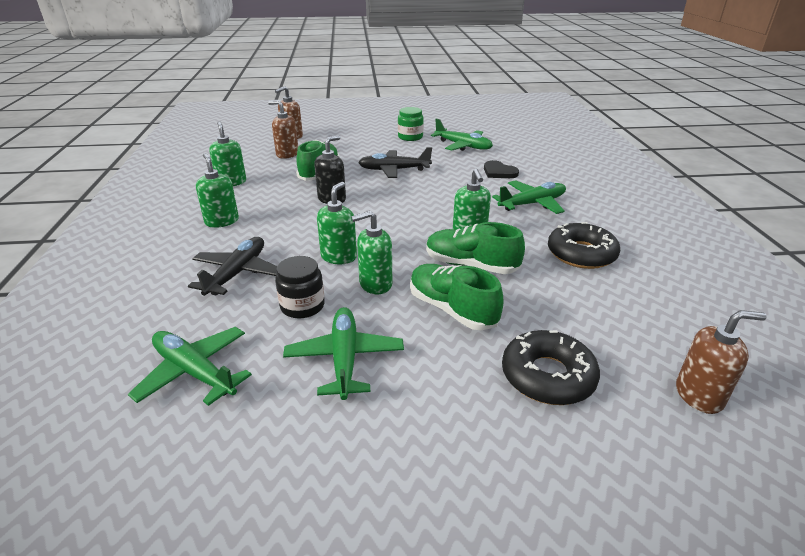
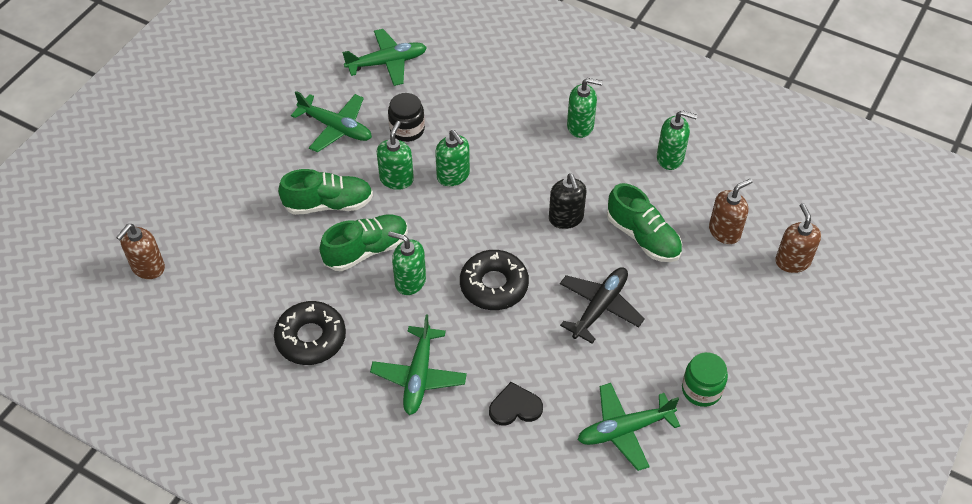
camera: 125 degrees right, 20 degrees up
(237, 273) = (481, 110): black plane -> none
(547, 376) = (230, 209): black donut -> black donut (494, 285)

